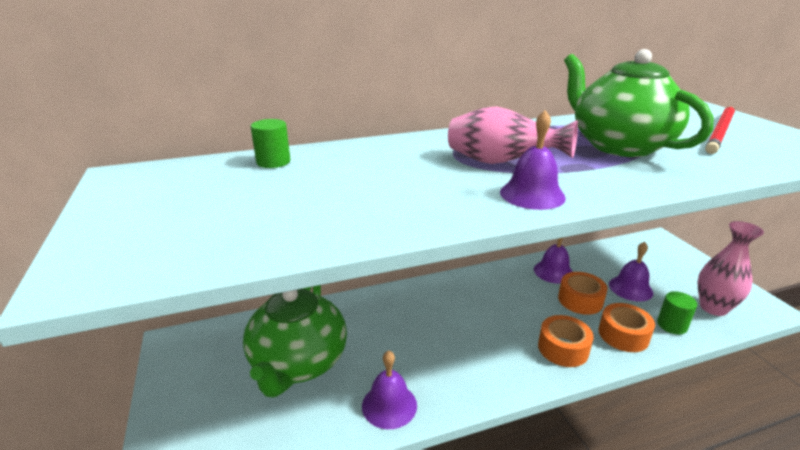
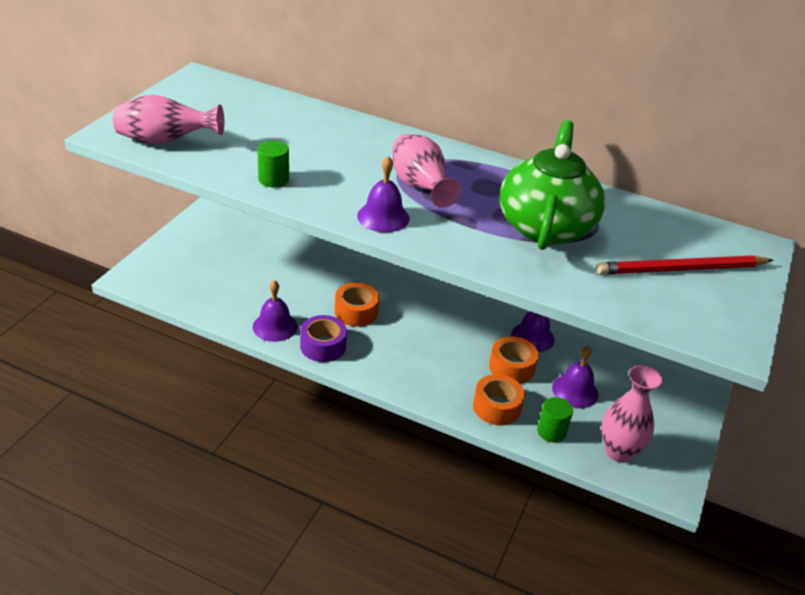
camera: 40 degrees right, 10 degrees up
(185, 247) = (165, 141): none -> pink vase
(273, 162) = (287, 109): green cylinder -> green cylinder (273, 179)
(298, 363) = (258, 270): green teapot -> none
(453, 389) = (323, 346): none -> purple tape
(563, 348) = (434, 380): orange tape -> orange tape (356, 312)

